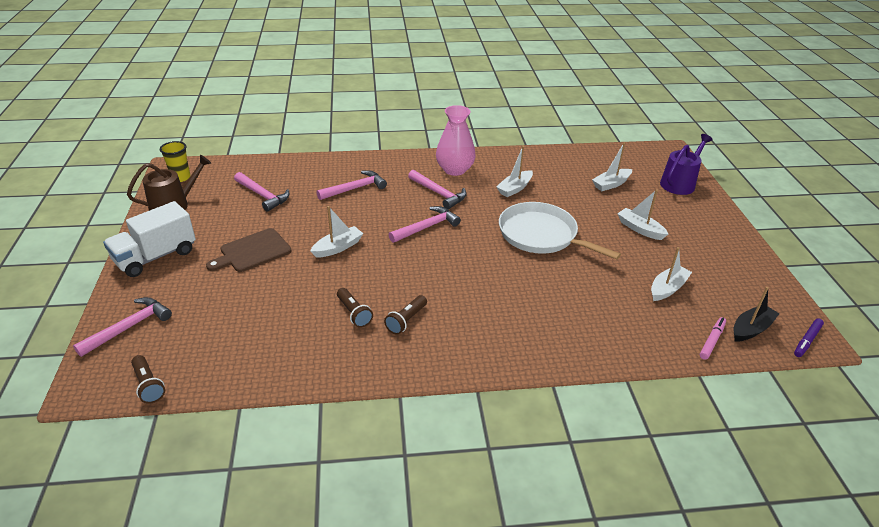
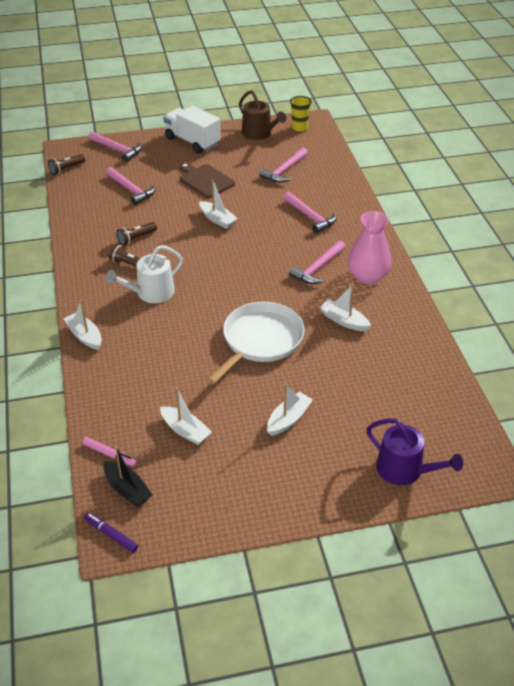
camera: 85 degrees right, 5 degrees up
(426, 227) = (257, 265): pink hammer -> pink hammer (131, 190)
(462, 304) = (151, 293): none -> white watering can
(611, 184) = (379, 401): white boat -> white boat (85, 336)

